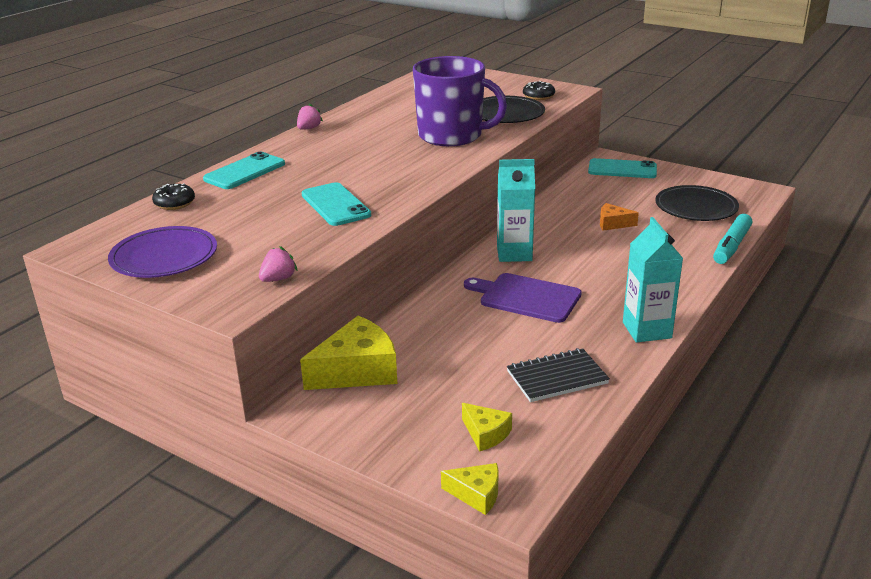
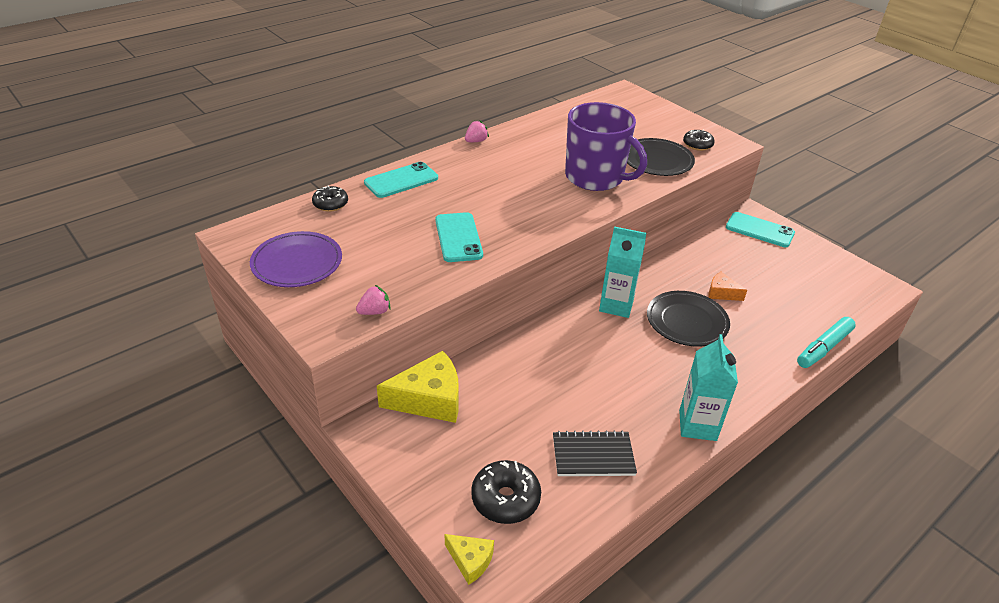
camera: 15 degrees right, 10 degrees up
(486, 434) = (505, 499): yellow cheese -> black donut
(526, 297) = (605, 358): purple cutting board -> none
(696, 207) = (810, 292): black plate -> black plate (687, 321)

